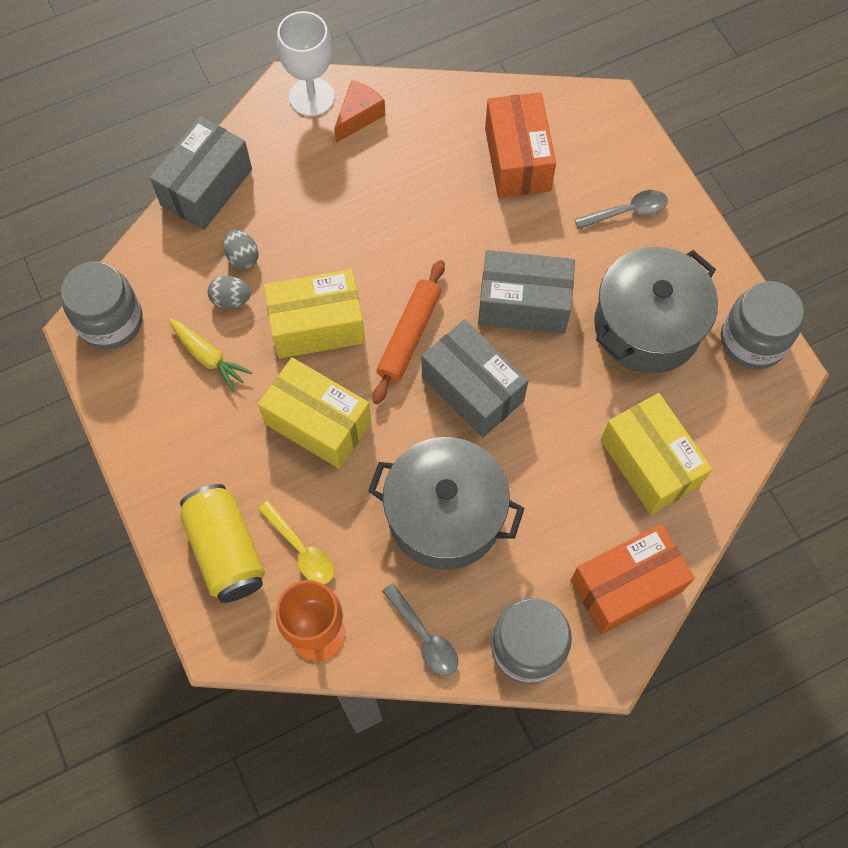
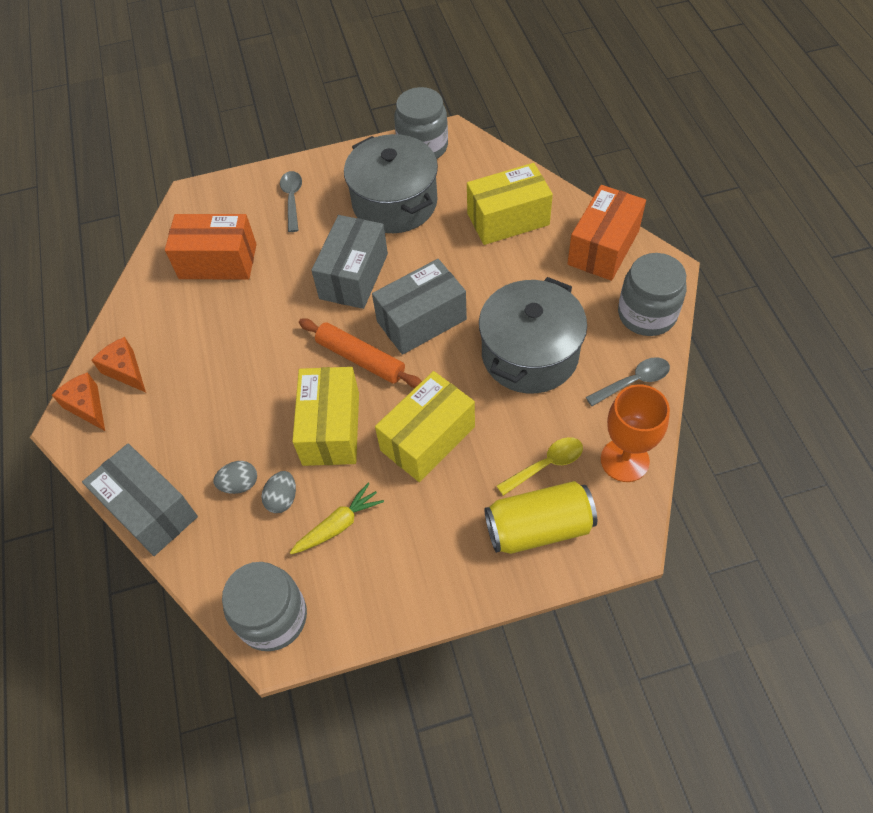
camera: 75 degrees left, 10 degrees down
(312, 97) = (87, 406): white goblet -> orange cheese
(626, 586) = (603, 247): orange box -> orange box turned 45 degrees clockwise

